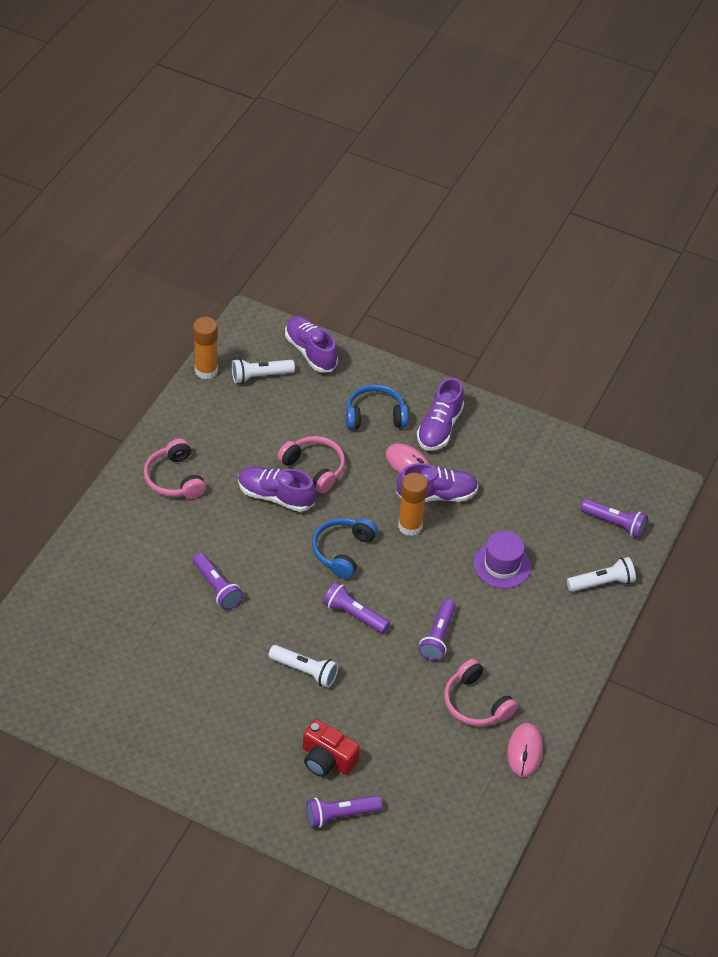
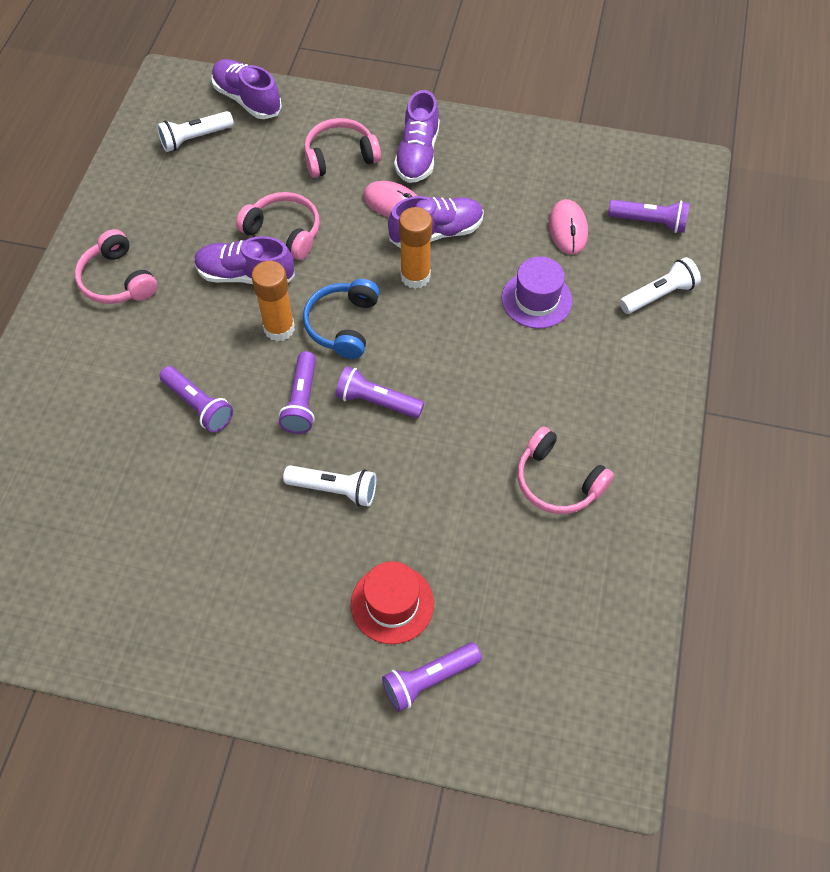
camera: 10 degrees left, 10 degrees up
(206, 371) = (129, 145): orange glue stick -> orange glue stick (279, 328)
(327, 759) = (392, 604): red camera -> red hat
(375, 415) = (340, 156): blue headphones -> pink headphones
(438, 637) = (486, 406): purple flashlight -> purple flashlight (301, 401)
(524, 751) = (636, 531): pink mouse -> pink mouse (567, 229)

